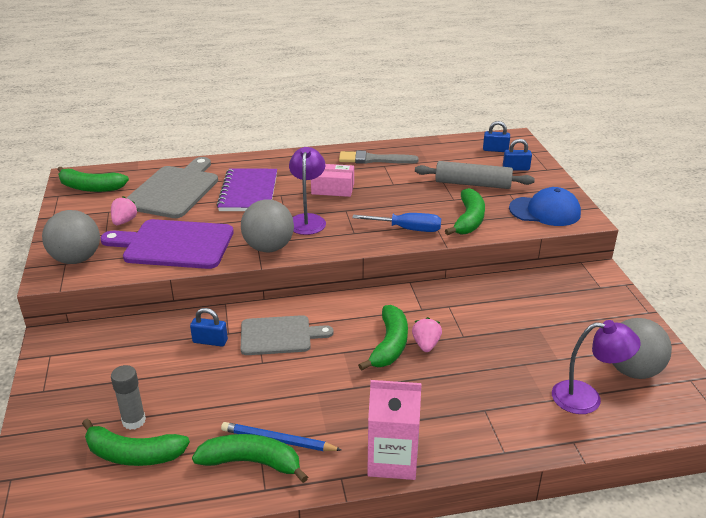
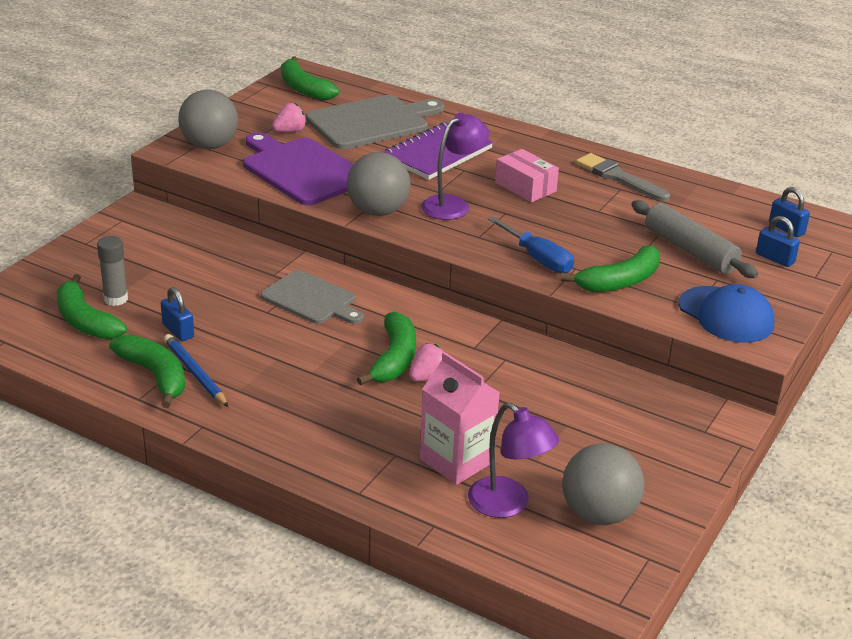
camera: 40 degrees right, 0 degrees up
(210, 341) = (250, 273): blue padlock -> blue padlock (178, 331)
(390, 345) = (394, 359): green banana -> green banana turned 45 degrees counterclockwise
(392, 460) = (259, 439): pink carton -> pink carton (456, 461)

